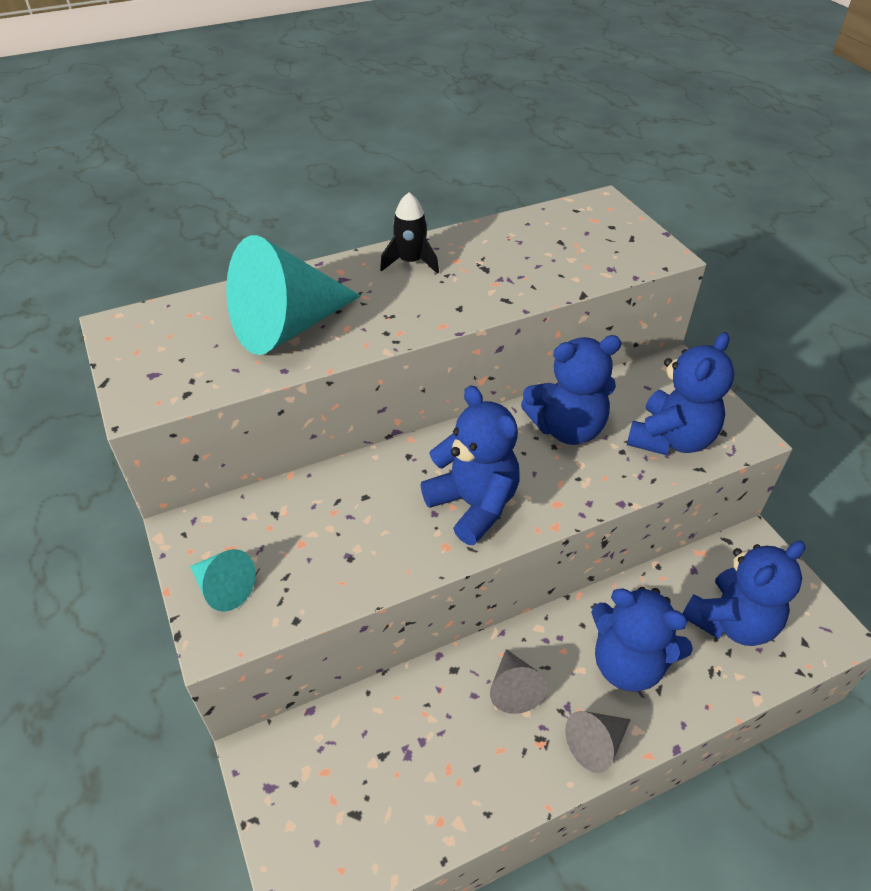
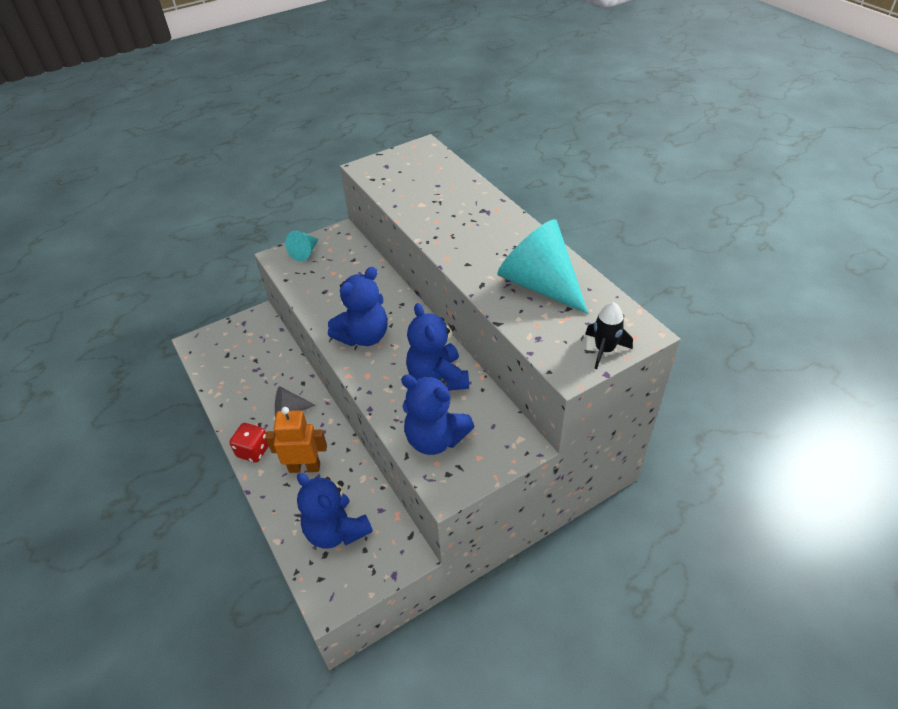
camera: 85 degrees right, 0 degrees up
(288, 327) = (433, 200): turquoise cone -> turquoise cone (540, 284)
(410, 262) = (515, 236): black rocket -> black rocket (604, 350)
(596, 744) = (253, 451): grey cone -> red dice
(628, 663) = (304, 467): blue teddy bear -> orange robot

